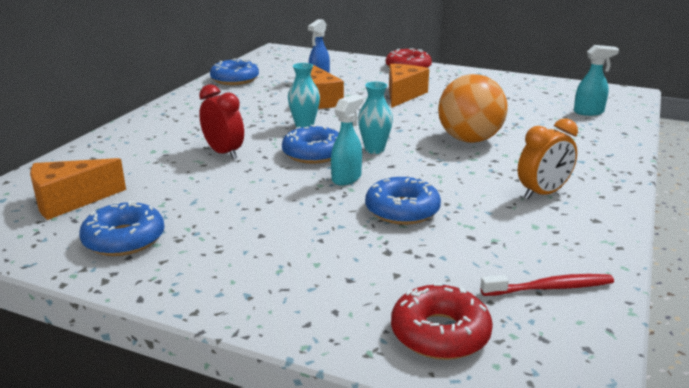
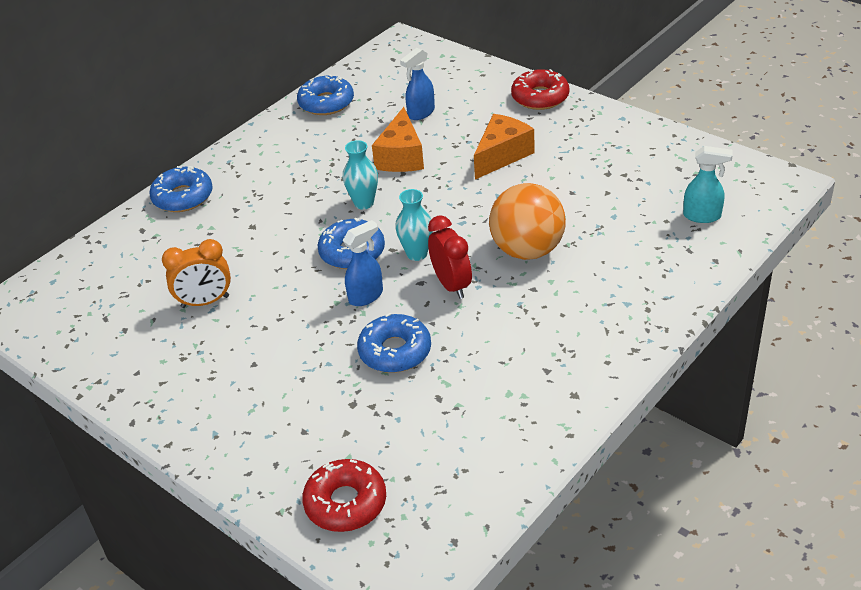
camera: 20 degrees right, 15 degrees up
(69, 201) = (107, 292): orange cheese -> none
(124, 239) = (139, 350): blue donut -> blue donut (183, 197)
(224, 153) = (265, 238): red clock -> red clock (452, 285)
(346, 178) = (366, 296): turquoise spray bottle -> blue spray bottle
(543, 193) = (548, 348): orange clock -> orange clock (205, 302)
(550, 288) = (468, 472): red toothbrush -> none

